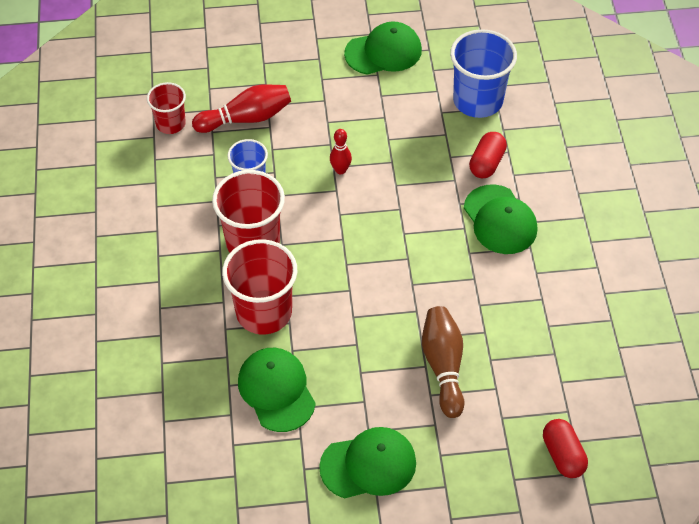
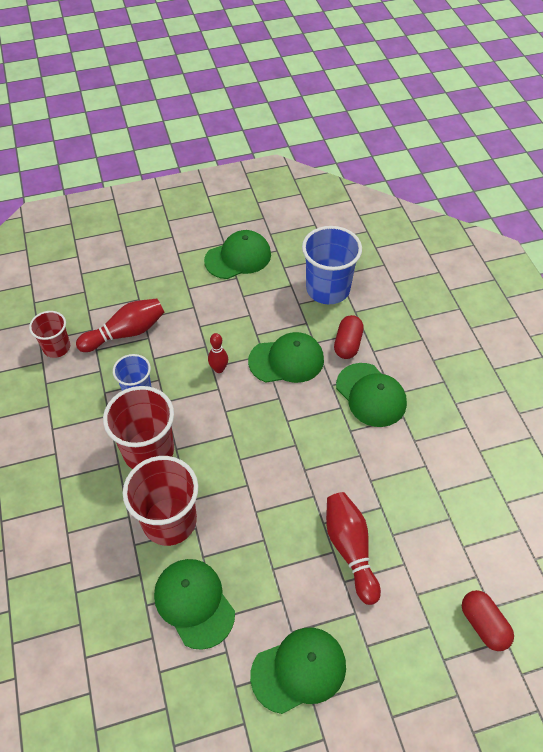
camera: 10 degrees left, 0 degrees up
(416, 171) = (286, 360): none -> green cap
(443, 366) = (350, 549): brown bowling pin -> red bowling pin

